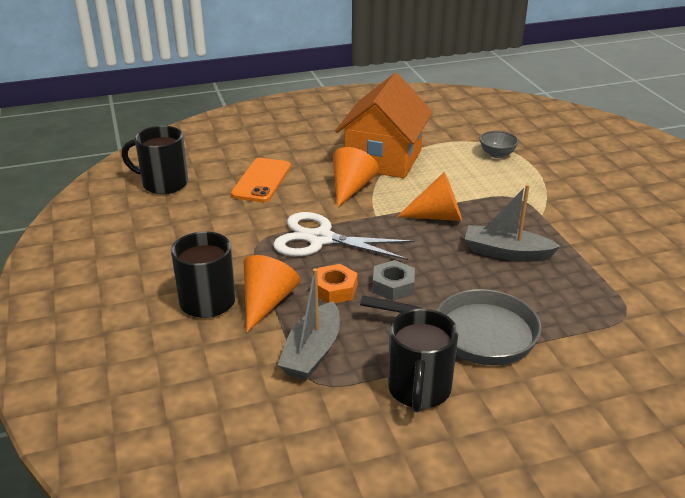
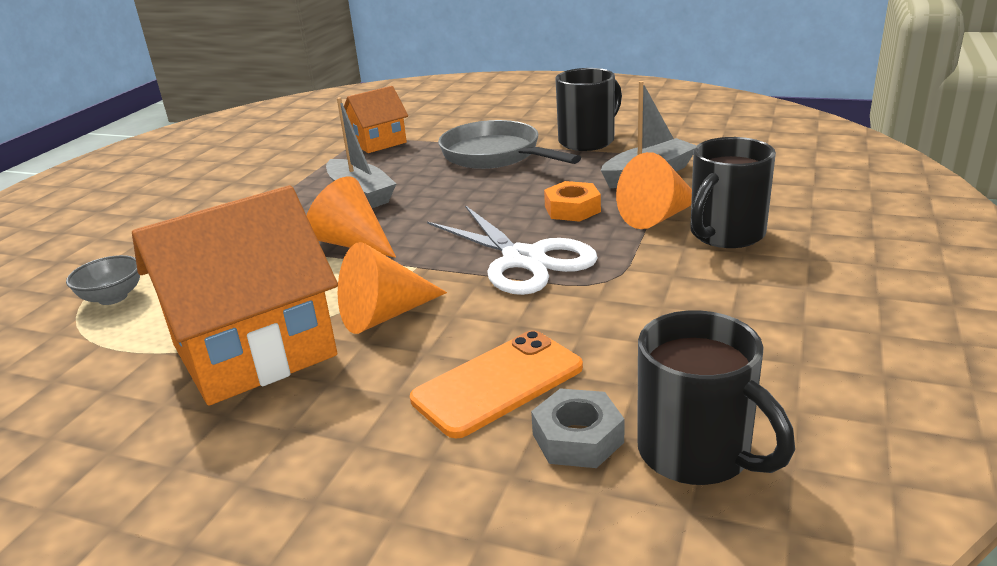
camera: 140 degrees left, 5 degrees down
(393, 286) = (510, 197): grey nut -> grey nut (577, 438)
(610, 315) = (378, 142): none -> orange house

